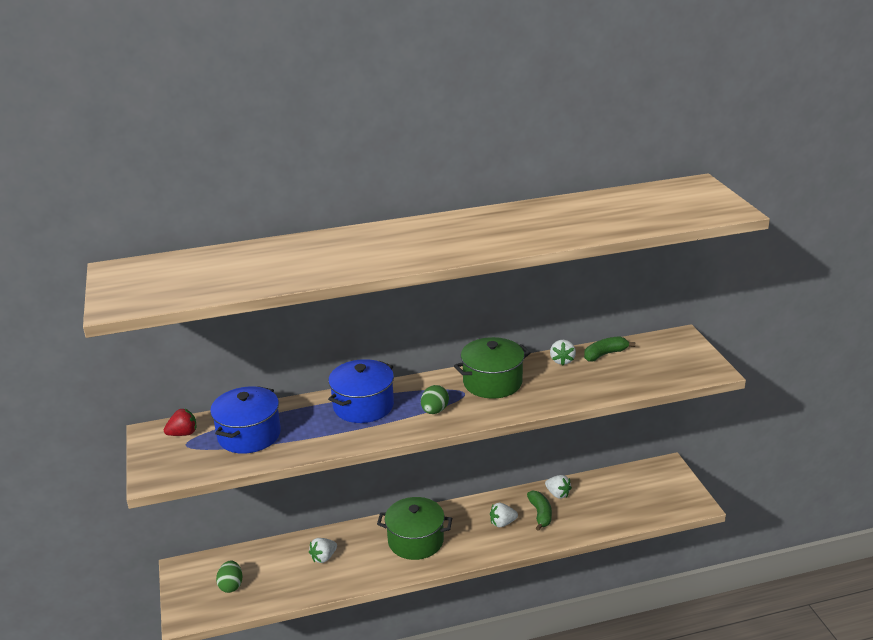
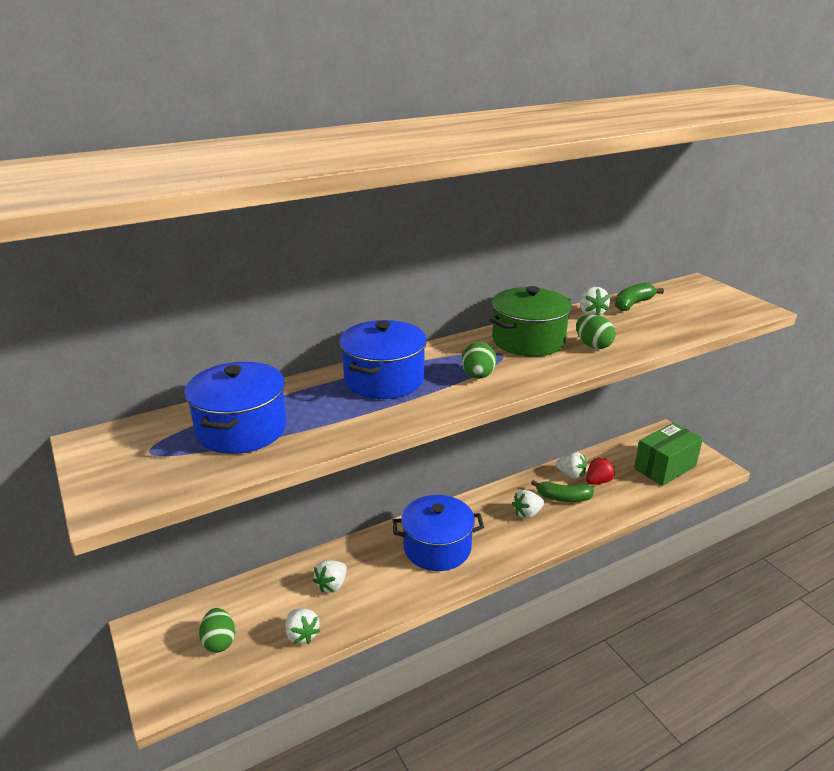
camera: 15 degrees left, 0 degrees up
(183, 434) = (142, 438): red strawberry -> red strawberry (598, 481)
(290, 590) = (302, 634): none -> white strawberry
(416, 541) = (437, 548): green pot -> blue pot
(540, 514) = (563, 498): green banana -> green banana turned 120 degrees clockwise
(542, 393) = (593, 345): none -> green egg
(647, 499) = (664, 467): none -> green box

